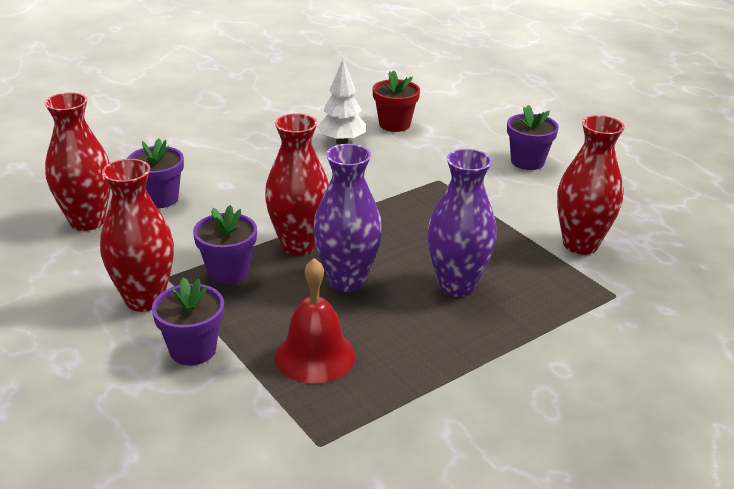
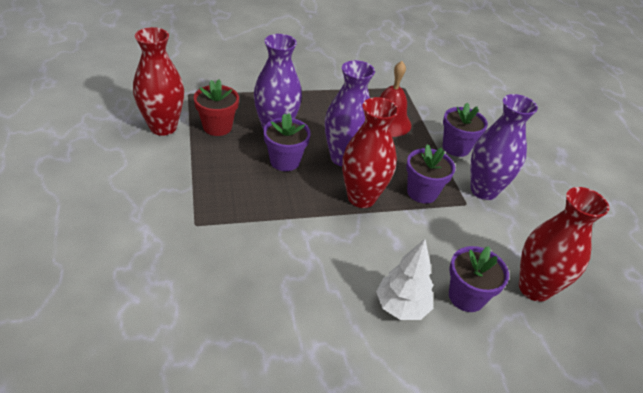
camera: 160 degrees left, 10 degrees up
(144, 299) = (483, 190): red vase -> purple vase
(342, 142) = (242, 323): white tree -> white tree (401, 307)
(394, 124) = (155, 335): red flower pot -> red flower pot (217, 127)
(527, 162) = (90, 216): purple flower pot -> purple flower pot (285, 161)

